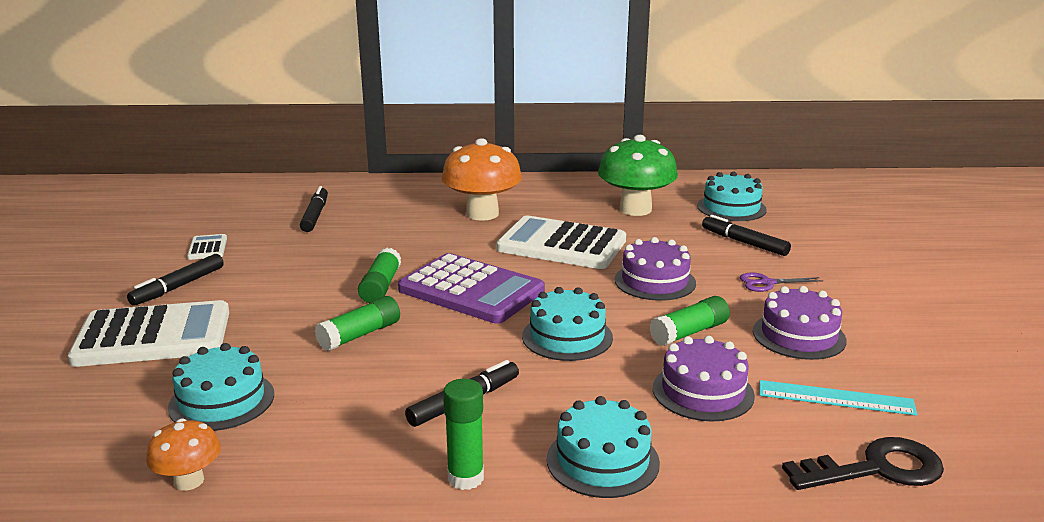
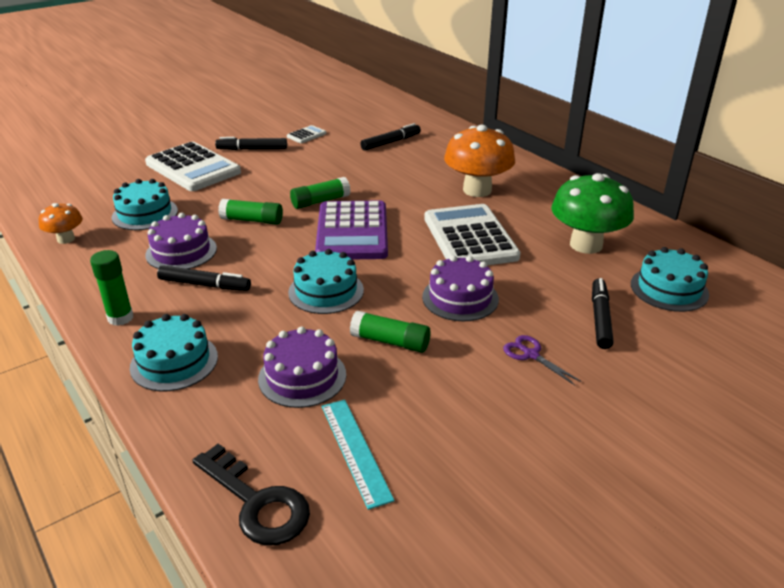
camera: 55 degrees right, 10 degrees up
(799, 335) = (448, 400): purple cake -> purple cake (181, 251)

